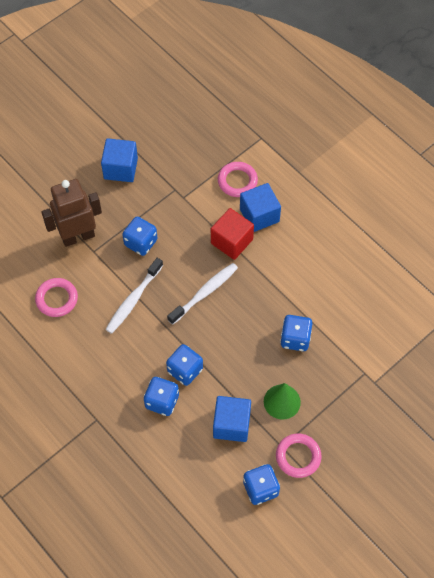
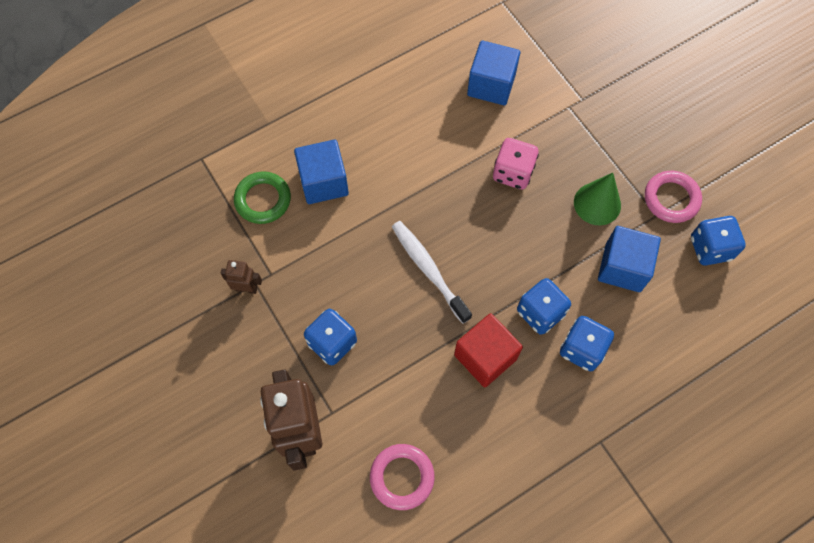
camera: 80 degrees left, 5 degrees up
(120, 168) = (198, 354): blue cube -> blue cube (491, 85)
(133, 300) = (422, 366): white toothbrush -> none
(170, 185) = (246, 288): none -> brown robot
(231, 241) = (356, 223): red cube -> red cube (485, 357)
(237, 181) = (263, 200): pink ring -> green ring
(295, 339) = (513, 173): blue dice -> pink dice

